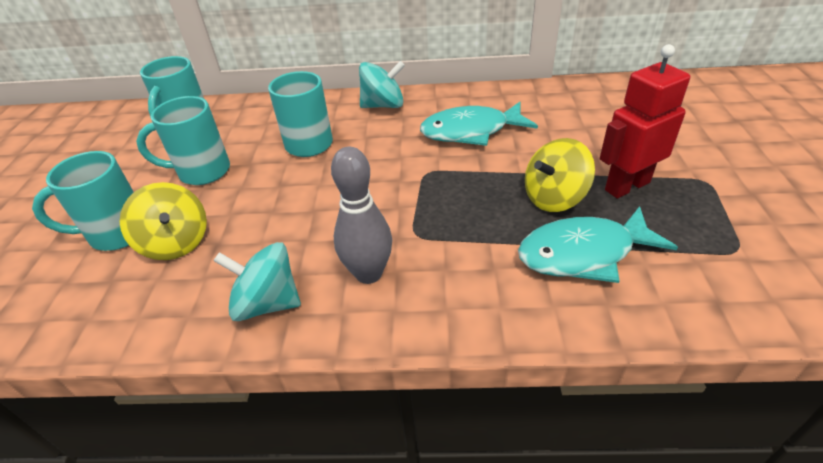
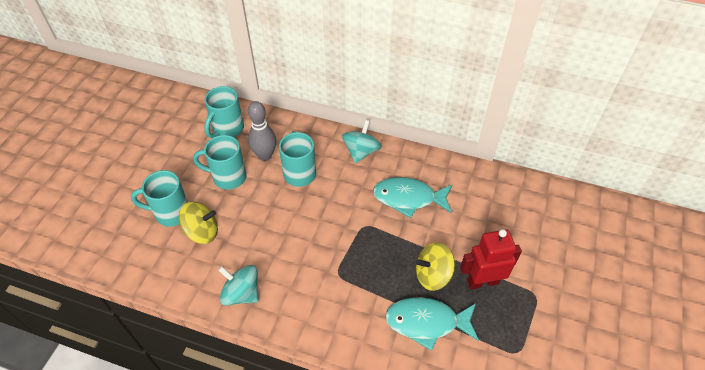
camera: 15 degrees right, 10 degrees up
(176, 242) = (202, 232): yellow spinning top -> yellow spinning top turned 75 degrees counterclockwise
(369, 273) = (301, 293): grey bowling pin -> grey bowling pin (265, 155)
(383, 105) = (361, 151): turquoise spinning top -> turquoise spinning top turned 75 degrees counterclockwise

